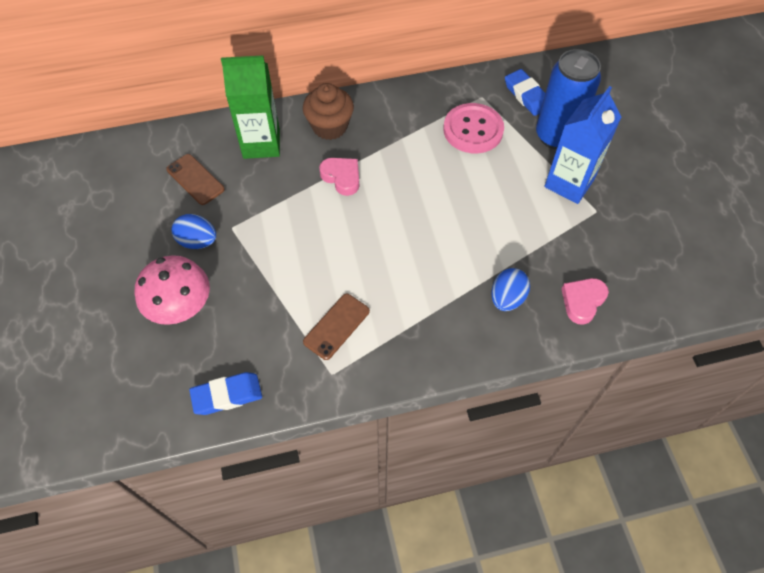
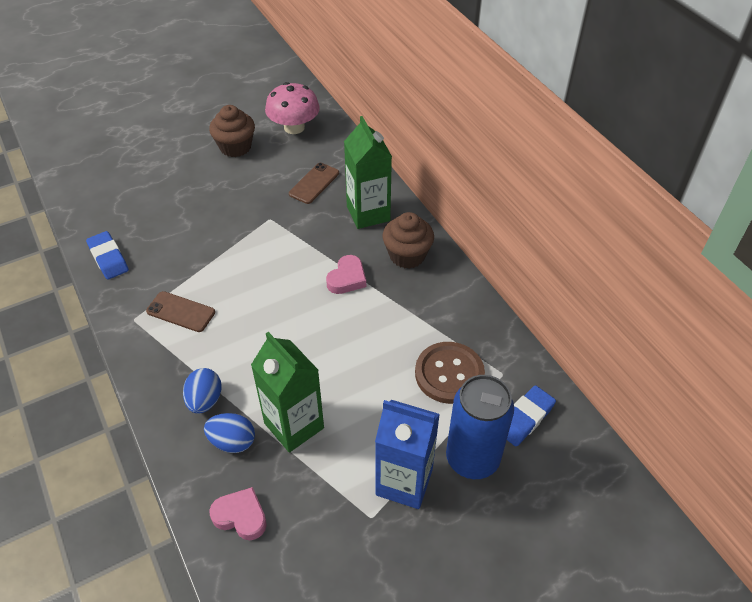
camera: 75 degrees right, 10 degrees down
(94, 243) = (235, 147): none -> brown cupcake
(180, 306) = (186, 210): pink mushroom -> pink mushroom (294, 127)
(197, 241) = (250, 202): blue egg -> blue egg (205, 400)
(473, 130) = (449, 374): pink button -> brown button
(500, 248) = (294, 425): none -> green carton

